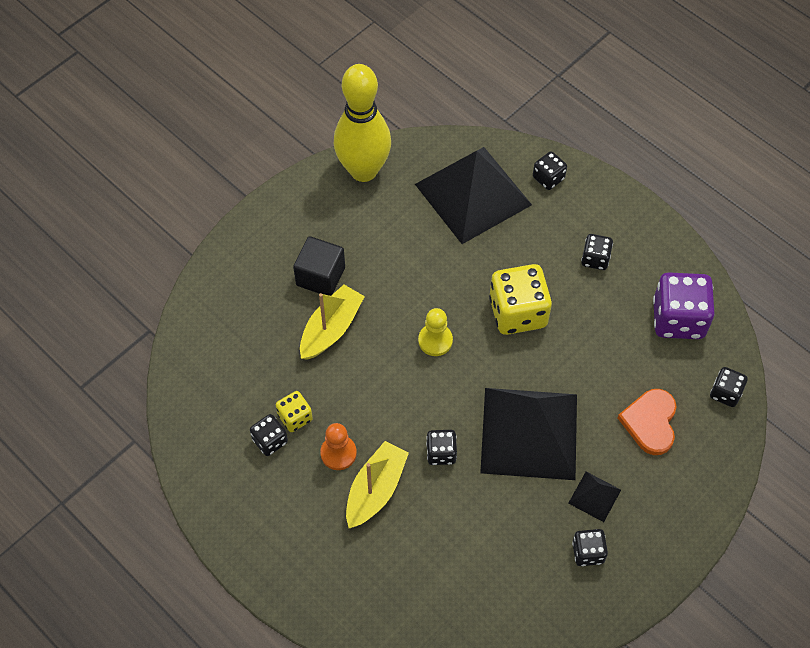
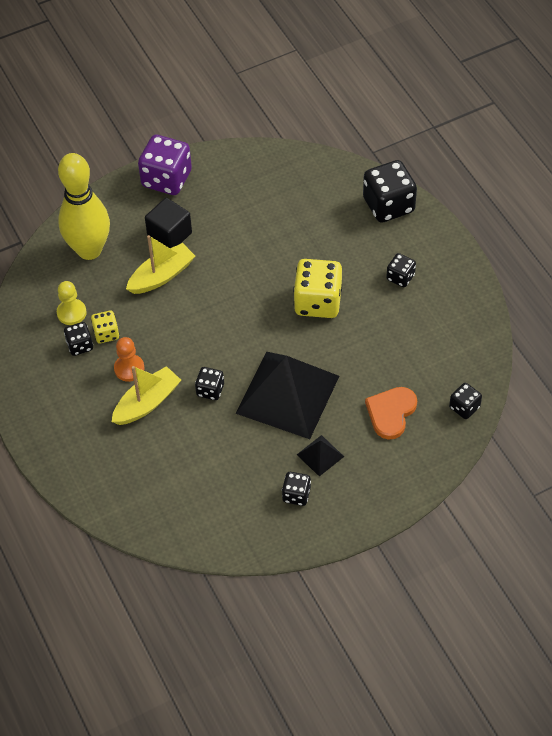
camera: 20 degrees right, 5 degrees down
(363, 170) = (238, 163): yellow bowling pin -> yellow bowling pin (89, 250)
(435, 340) = (241, 306): yellow pawn -> yellow pawn (71, 313)
(473, 194) = (320, 203): black pyramid -> none
(548, 178) = (388, 205): black dice -> black dice, size x1.91
(678, 319) = (450, 341): purple dice -> purple dice (166, 179)

